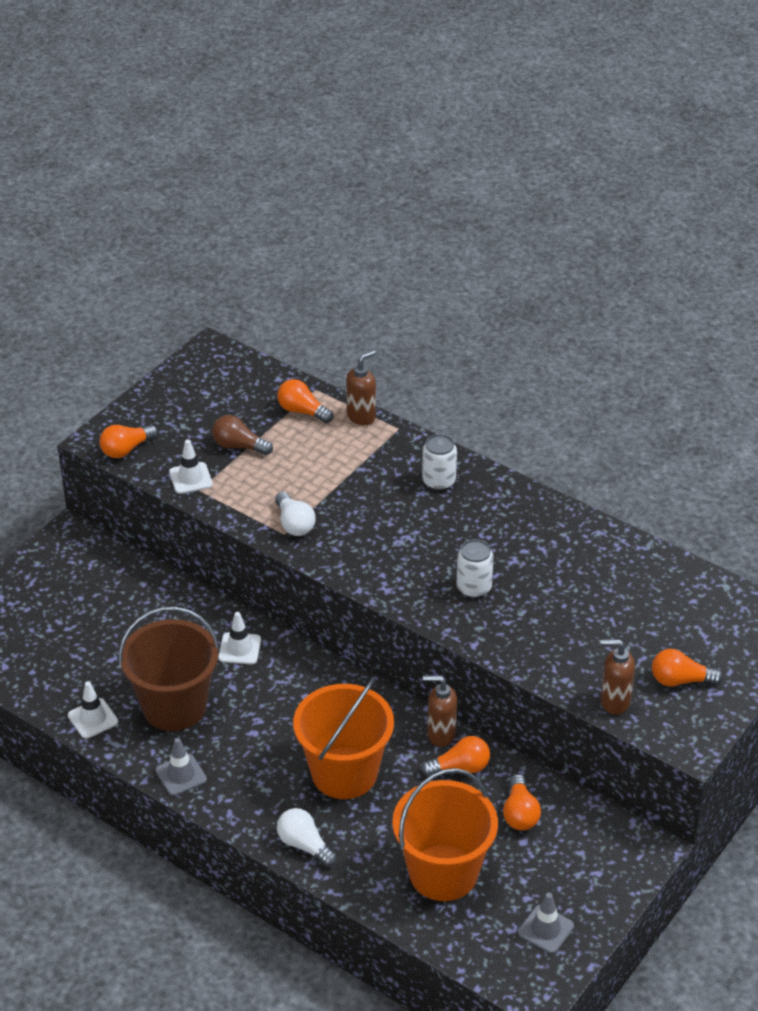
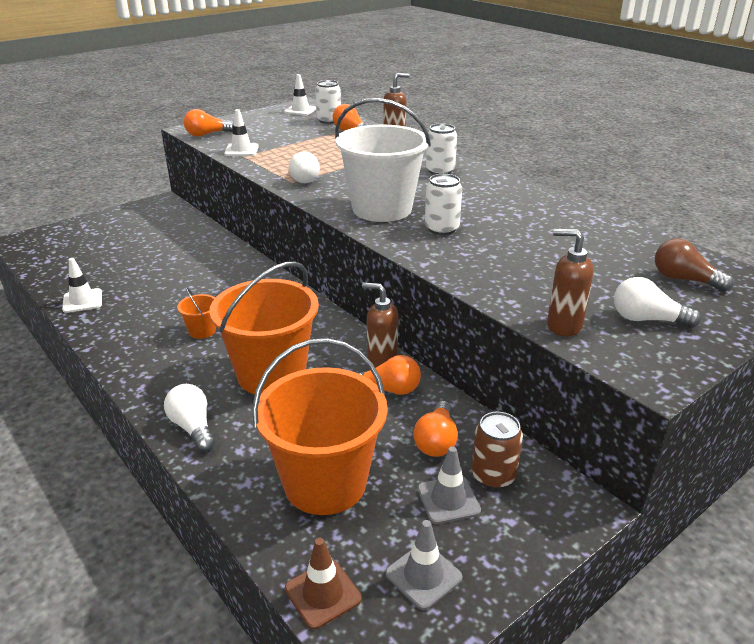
camera: 15 degrees right, 10 degrees down
(174, 706) = (155, 303): brown bucket -> none
(181, 775) = (121, 350): grey traffic cone -> grey traffic cone (448, 500)
(239, 446) = (290, 141): brown light bulb -> brown light bulb (684, 280)
(239, 649) = (237, 276): white traffic cone -> white traffic cone (300, 110)
(247, 734) = (202, 331): none -> orange bucket
(262, 387) = (329, 120): none -> white can
(402, 565) = (382, 209): none -> white bucket
(479, 958) = (323, 594): none -> brown traffic cone
(575, 836) = (493, 476): none -> brown can
(680, 680) = (647, 320): orange light bulb -> white light bulb

